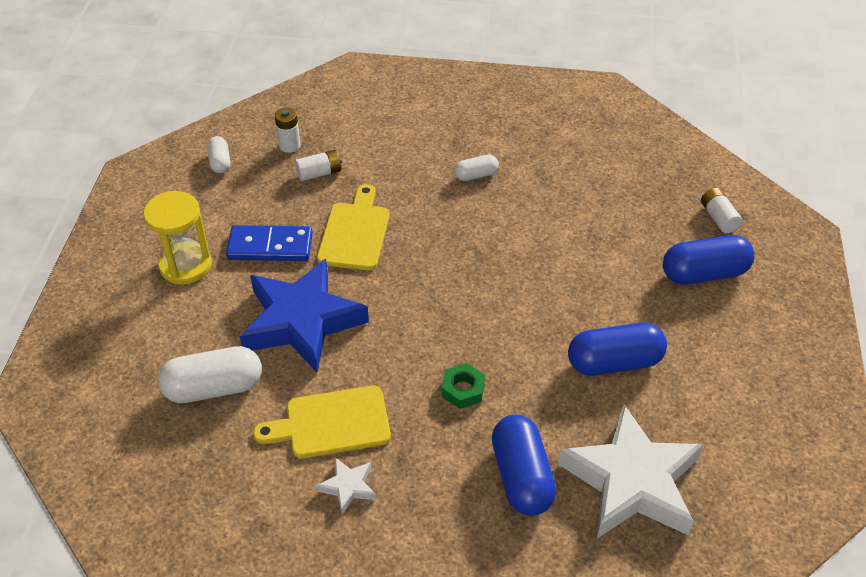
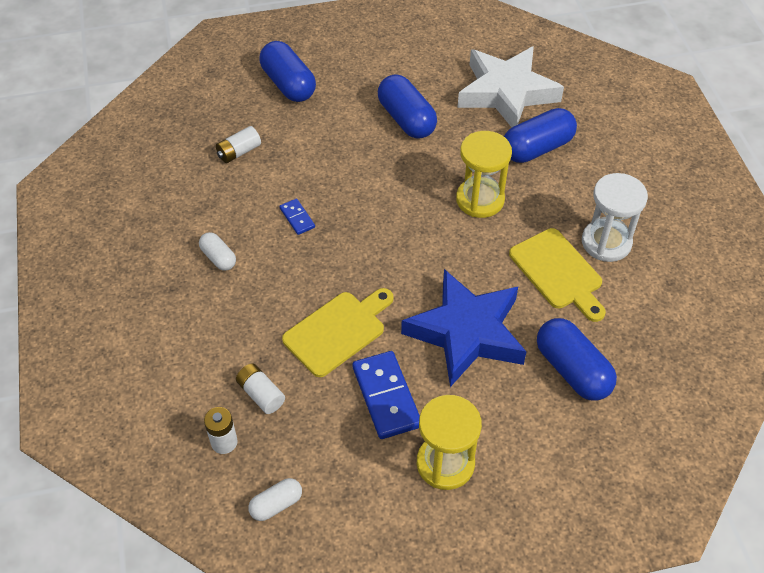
camera: 110 degrees left, 5 degrees up
(214, 388) = (572, 370): white capsule -> blue capsule
(348, 487) = (606, 242): white star -> white hourglass
(354, 233) = (337, 331): yellow cutting board -> yellow cutting board turned 150 degrees clockwise
(463, 390) = (480, 200): green nut -> yellow hourglass
(501, 236) = (297, 218): none -> blue domino
(718, 218) = (218, 84): white battery -> white battery (239, 152)

